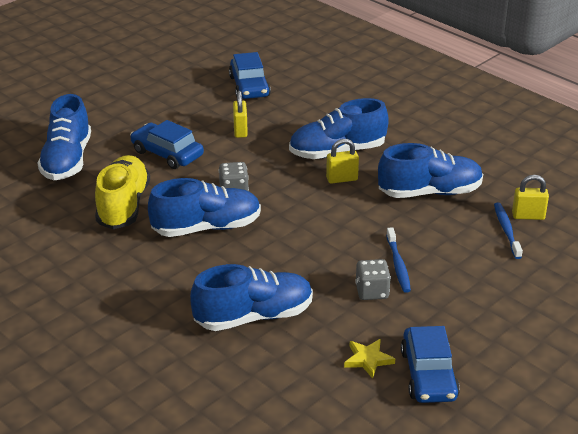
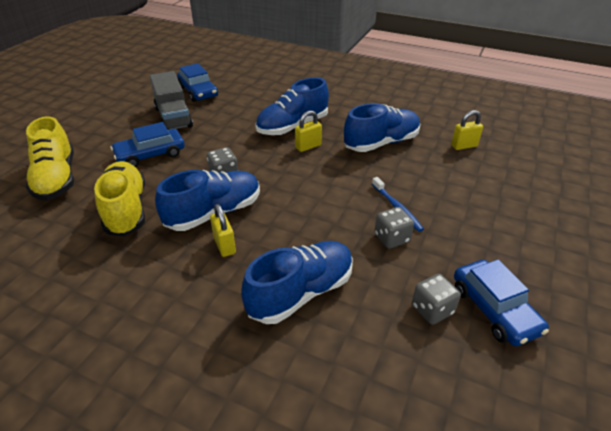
camera: 20 degrees left, 5 degrees up
(67, 160) = (57, 179): blue shoe -> yellow shoe
(167, 153) = (150, 155): blue car -> blue car turned 45 degrees counterclockwise
(208, 114) = (173, 117): none -> grey truck
(240, 130) = (206, 125): yellow padlock -> yellow padlock (224, 245)
(368, 360) = (432, 309): yellow star -> grey dice
(506, 230) = (457, 160): blue toothbrush -> none

